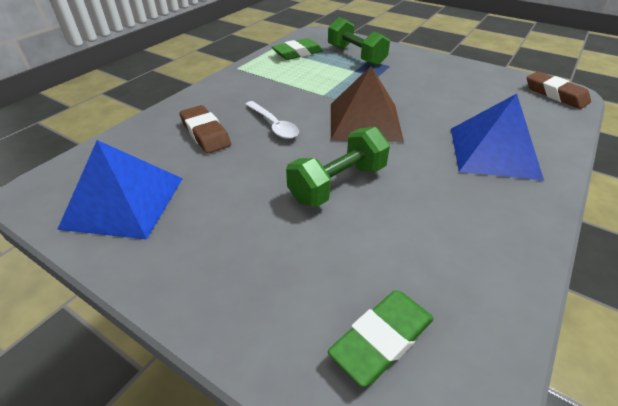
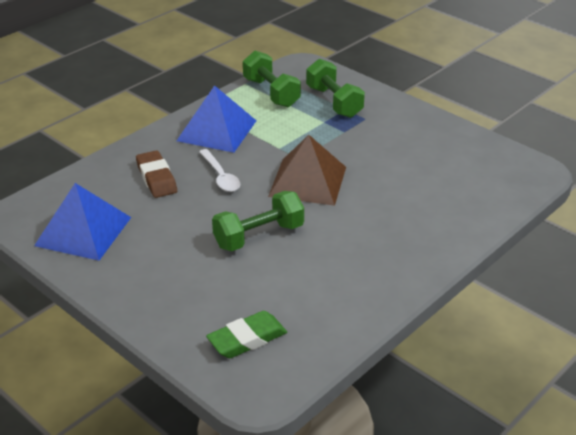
camera: 10 degrees right, 5 degrees down
(297, 53) = (271, 93): green eraser -> green dumbbell
(493, 152) = (412, 224): blue pyramid -> blue pyramid (217, 130)
(555, 94) = (521, 171): brown eraser -> none

